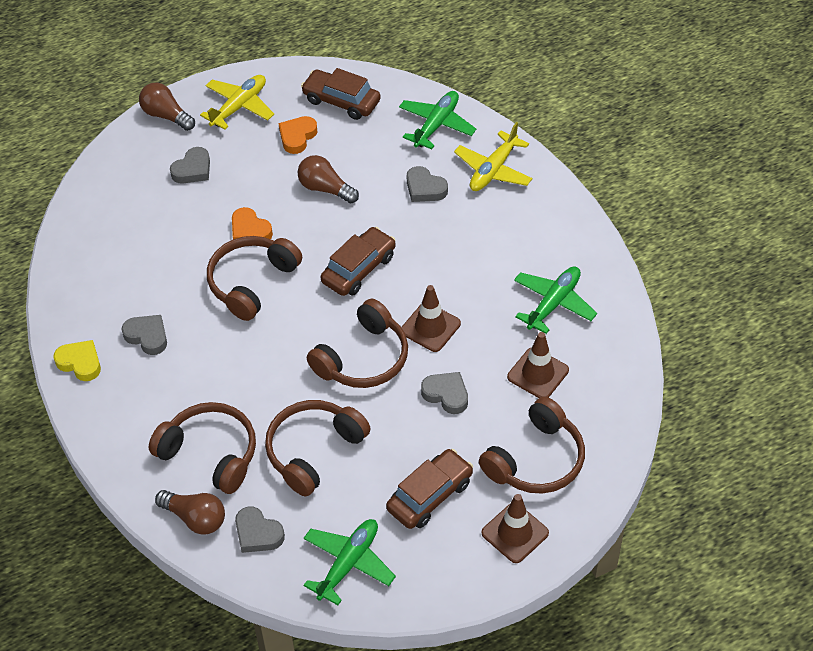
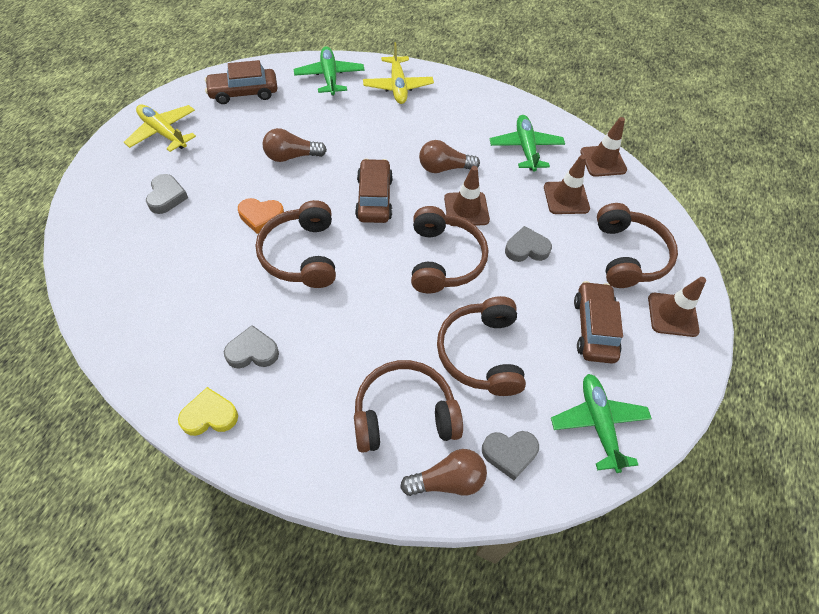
camera: 45 degrees left, 5 degrees up
(166, 115) = (103, 168): brown light bulb -> brown light bulb (444, 168)
(239, 106) = (163, 132): yellow plane -> yellow plane turned 45 degrees counterclockwise
(297, 137) = (233, 131): orange heart -> none
(425, 188) = (364, 120): grey heart -> none
(620, 361) = (603, 161): none -> brown traffic cone

